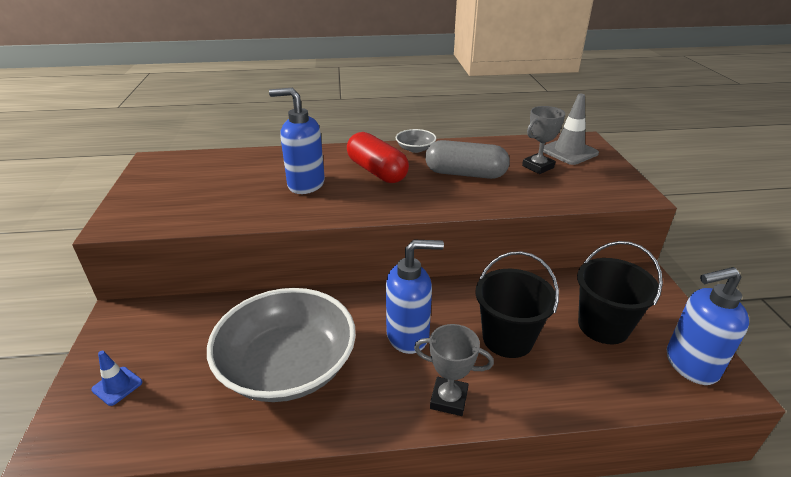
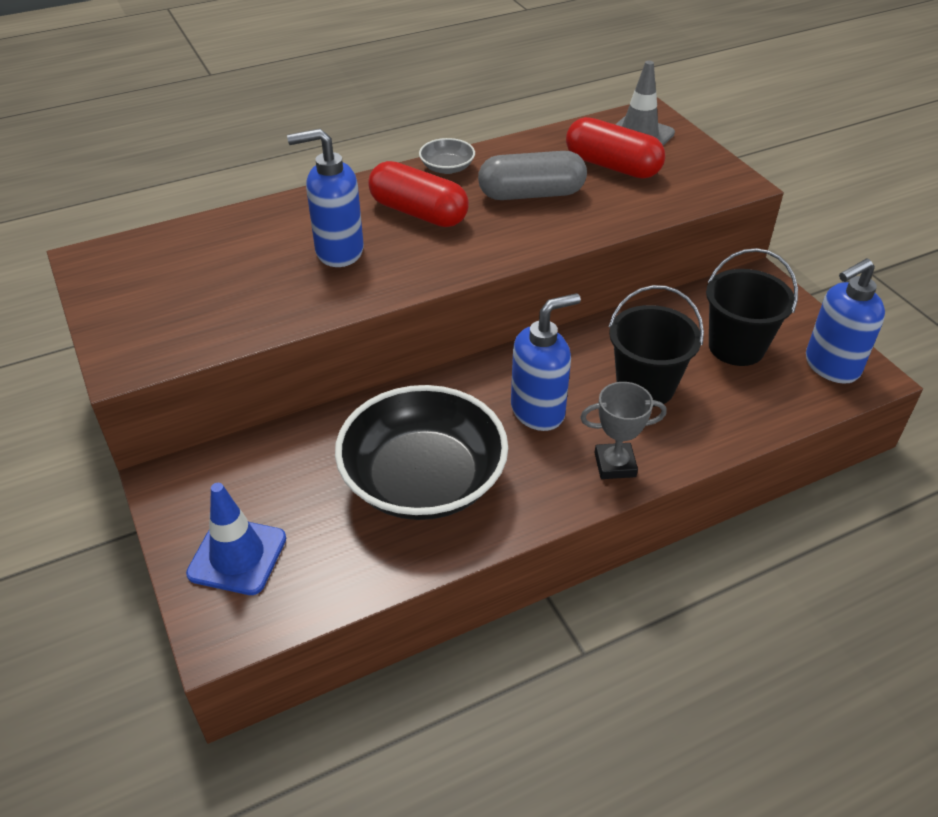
camera: 20 degrees left, 10 degrees up
(117, 386) = (237, 556): blue traffic cone -> blue traffic cone, size x1.77
(288, 366) = (423, 479): grey bowl -> black bowl
(538, 167) = (612, 166): grey trophy -> red capsule

